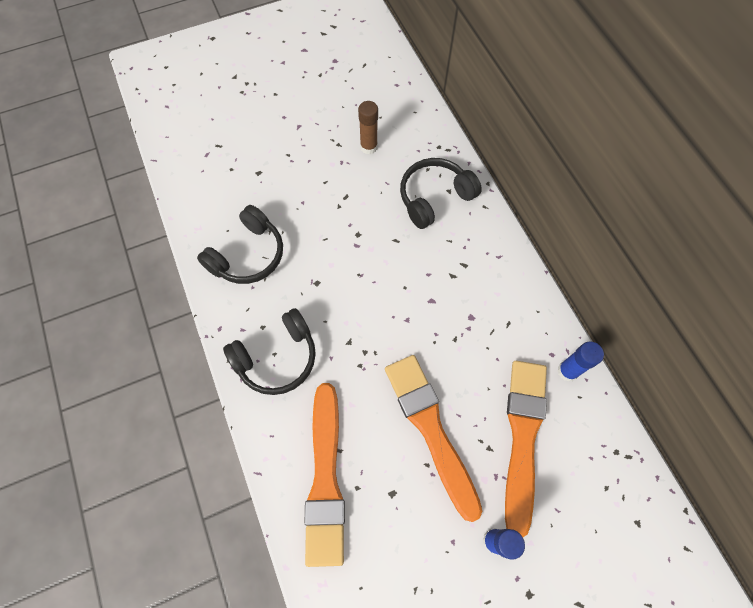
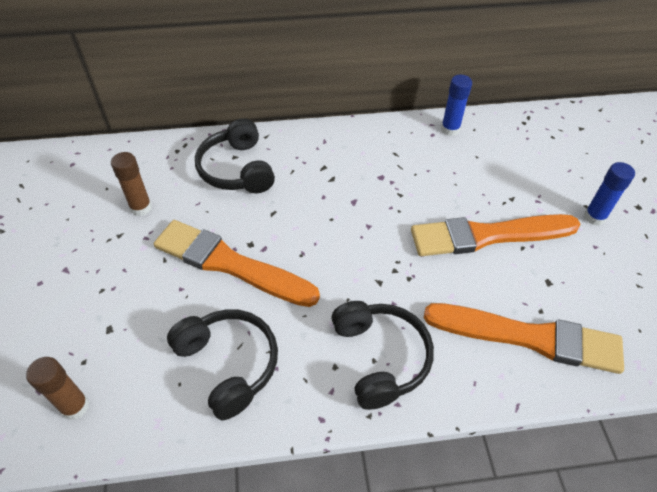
camera: 75 degrees left, 15 degrees down
(200, 178) = (75, 406): none -> brown glue stick
(522, 437) = (504, 173): orange brush -> orange brush (230, 264)

